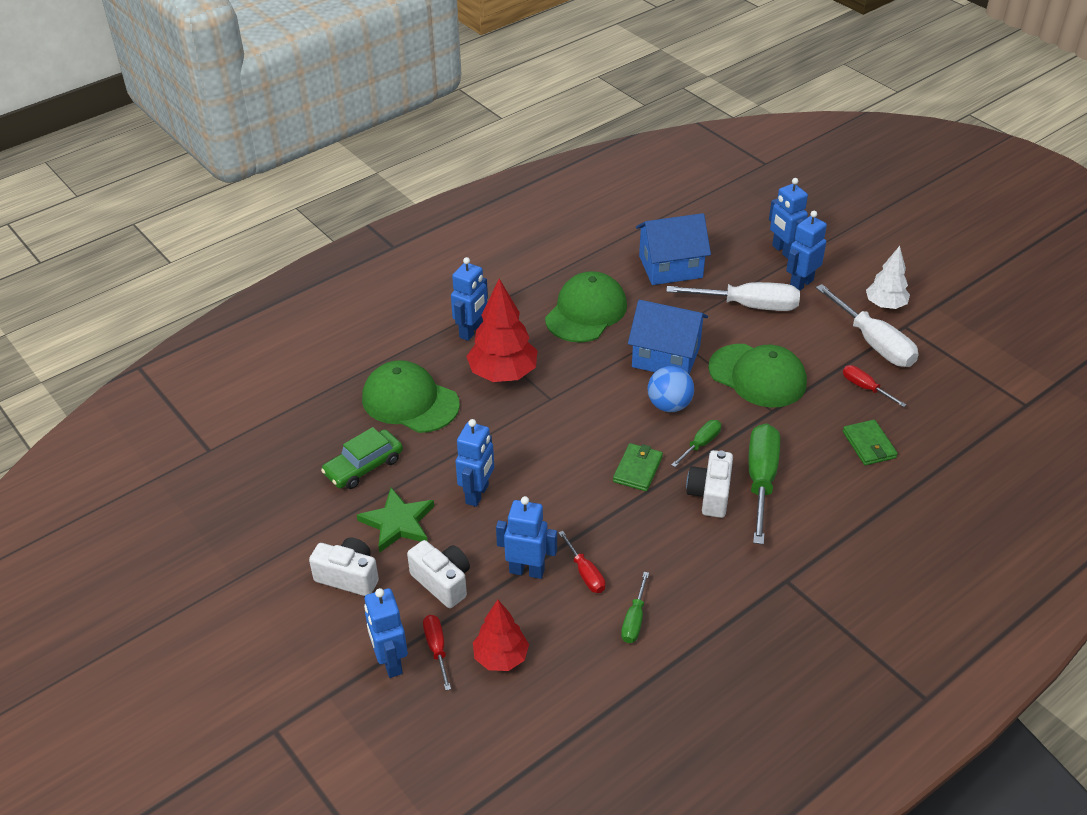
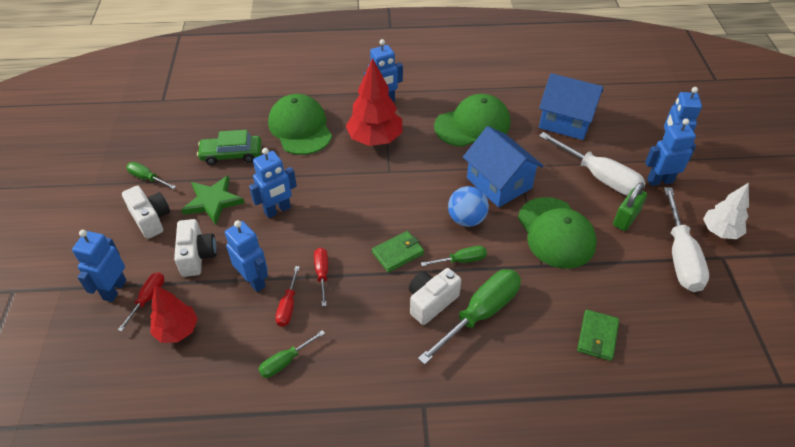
camera: 35 degrees right, 5 degrees up
(294, 540) = (147, 178): none -> green screwdriver
(803, 332) = (626, 218): none -> green padlock
(865, 388) = (638, 289): red screwdriver -> red screwdriver (322, 274)

